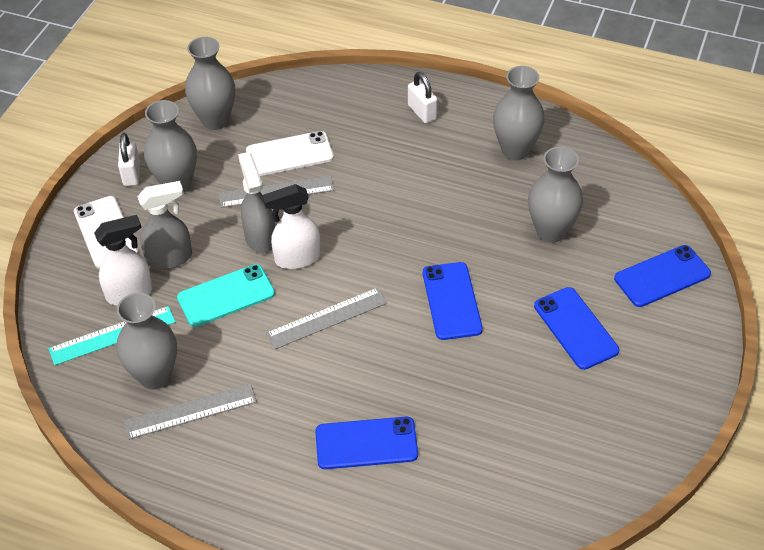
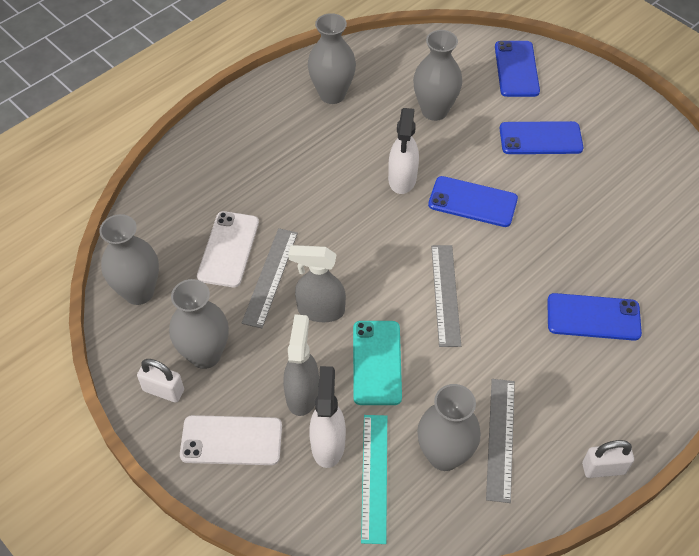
camera: 65 degrees left, 5 degrees up
(297, 258) = (362, 291): white spray bottle -> white spray bottle (402, 179)
(366, 443) = (593, 317): blue phone -> blue phone turned 75 degrees clockwise
(422, 112) = (244, 135): white padlock -> white padlock (603, 468)

